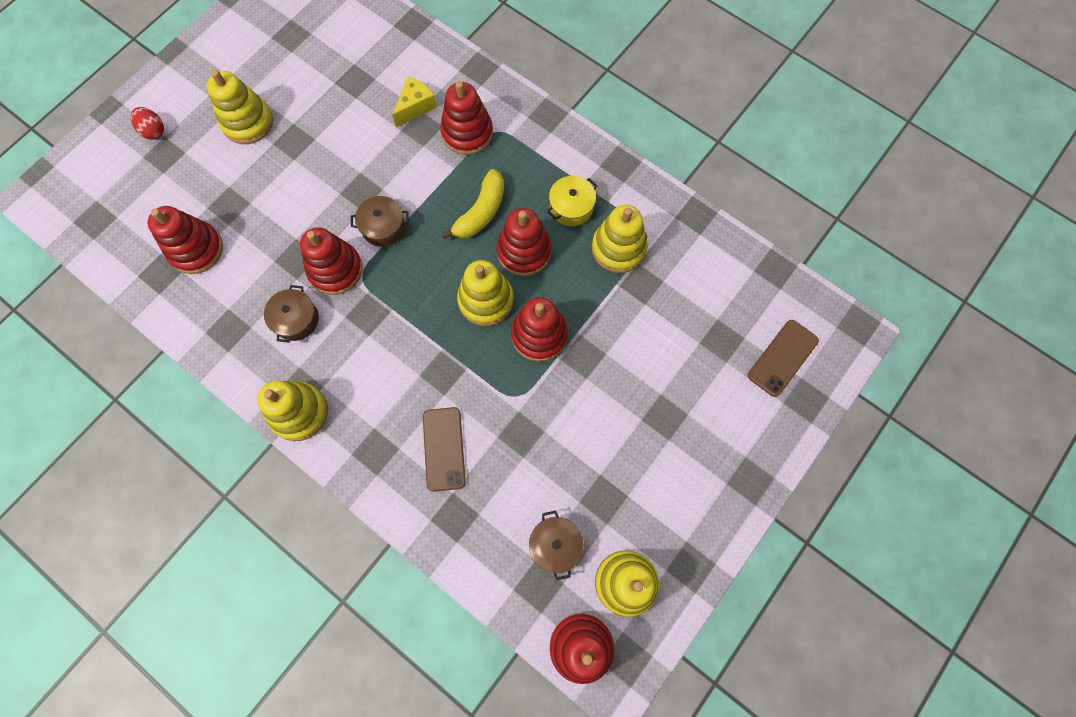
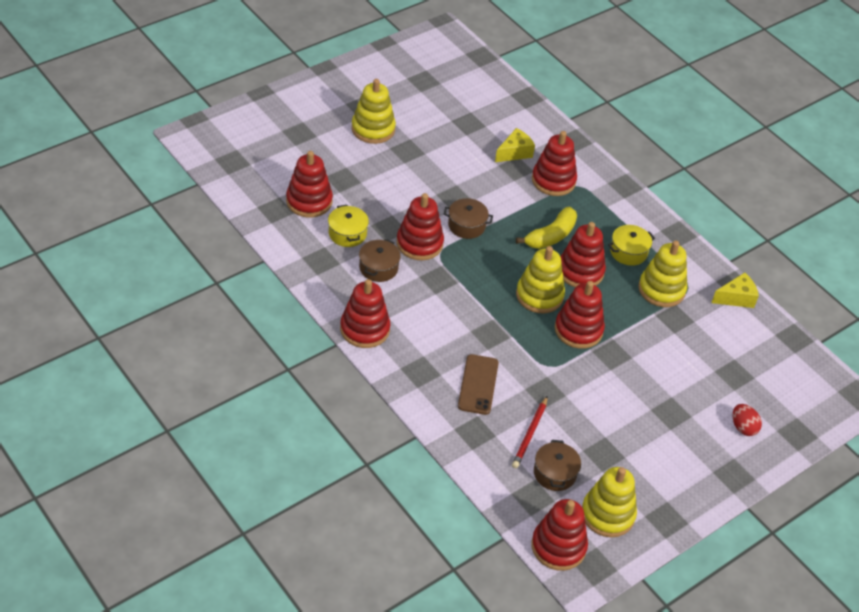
camera: 10 degrees right, 25 degrees down
(154, 131) = (295, 116): red egg -> red egg (743, 427)
(250, 281) = (347, 233): none -> yellow pot
(299, 412) = (365, 329): yellow stacking toy -> red stacking toy
(516, 499) = (530, 434): none -> red pencil
(702, 234) = (736, 298): none -> yellow cheese
(782, 358) = (784, 399): brown phone -> none

